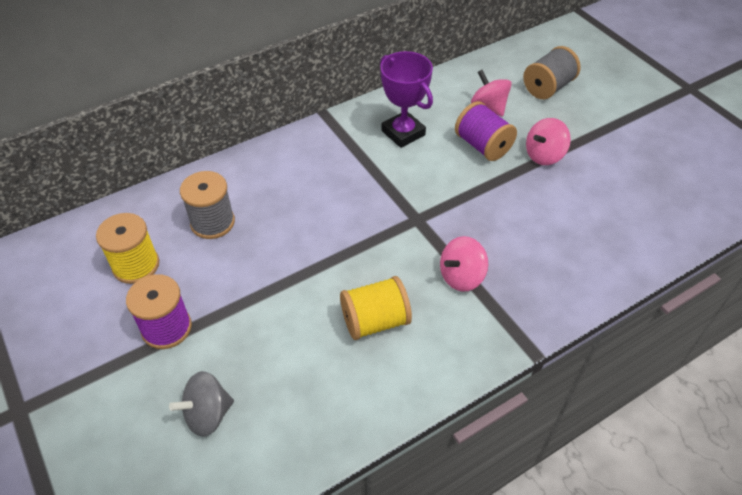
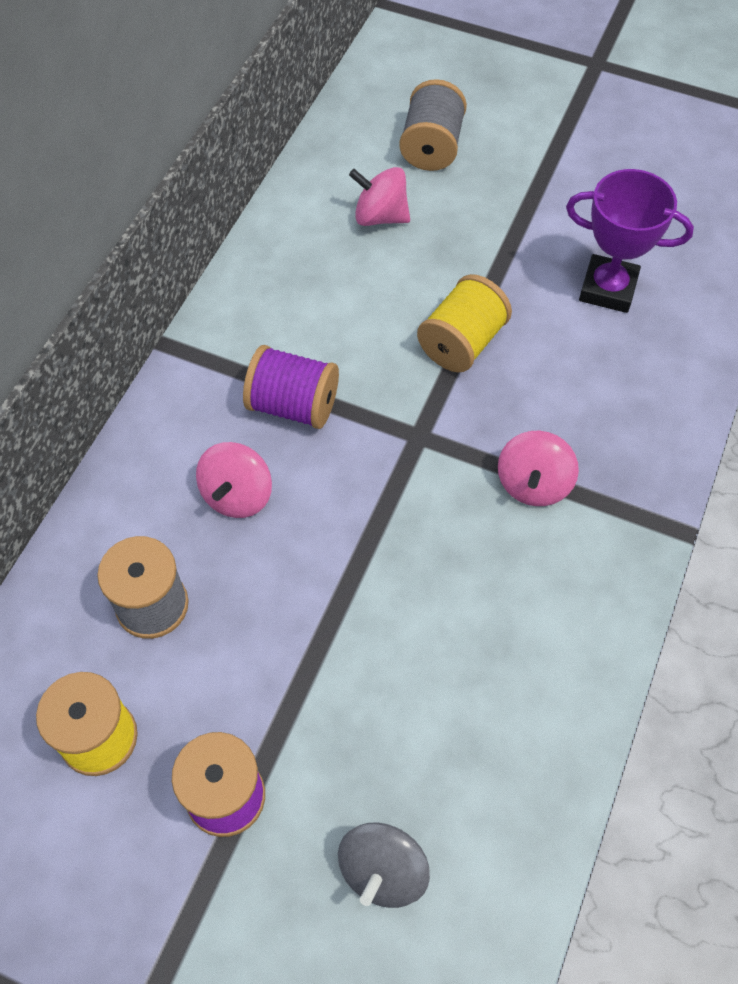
camera: 35 degrees left, 10 degrees up
(375, 321) = (481, 609): yellow spool -> yellow spool (462, 342)
(403, 133) = (300, 316): purple trophy -> purple trophy (608, 289)
(483, 146) = (417, 280): purple spool -> purple spool (293, 405)
(544, 155) = (501, 253): pink spinning top -> pink spinning top (237, 495)

